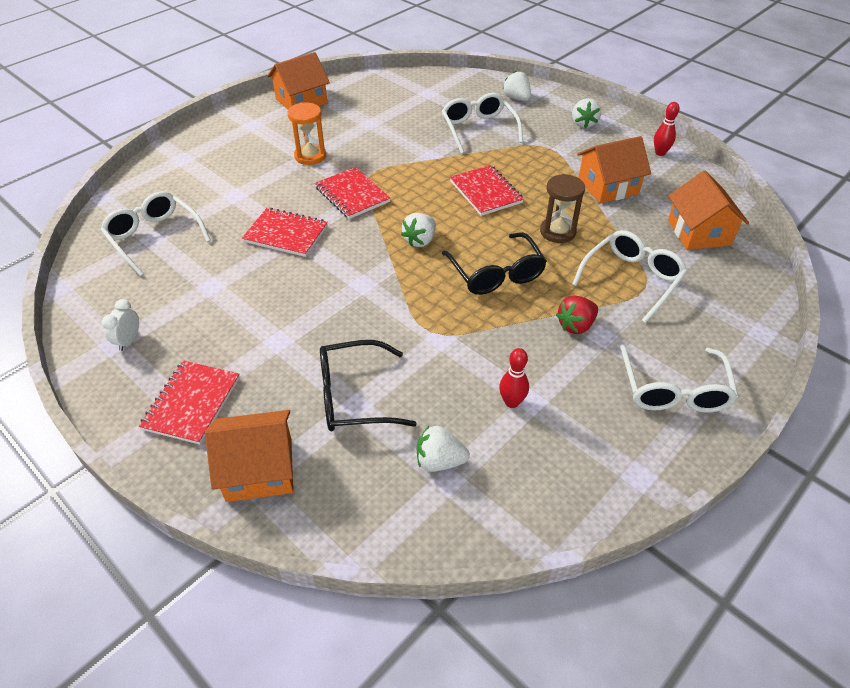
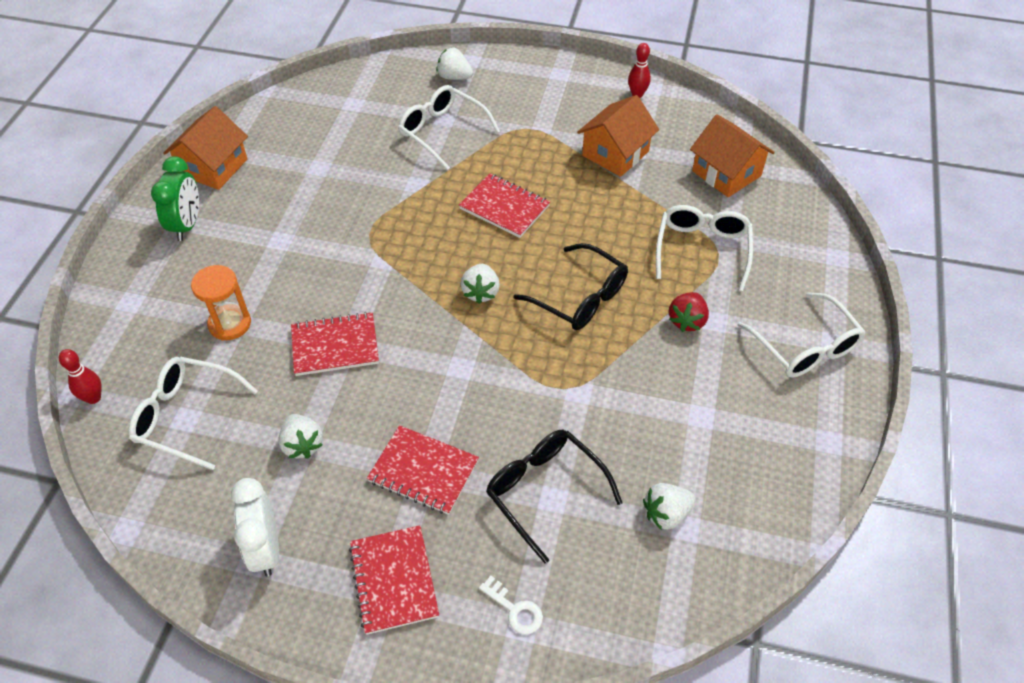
camera: 30 degrees left, 5 degrees up
(129, 340) = (266, 549): white clock -> white clock, size x1.70
(255, 128) = (187, 225): none -> green clock
(259, 469) = (515, 609): orange house -> white key
(310, 156) = (283, 237): orange hourglass -> orange hourglass (230, 324)
(352, 195) = (369, 267): red notebook -> red notebook (423, 471)
(353, 396) = (544, 491): black glasses -> black glasses turned 90 degrees clockwise
(511, 402) = (685, 425): red bowling pin -> red bowling pin (93, 398)
(557, 232) = (604, 225): brown hourglass -> none
(583, 123) = (543, 85): white strawberry -> white strawberry (302, 445)

